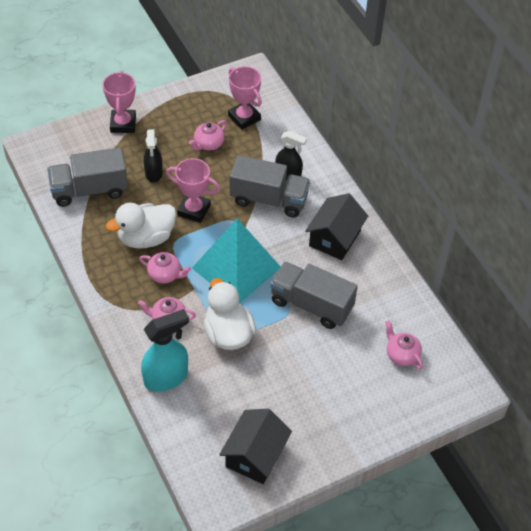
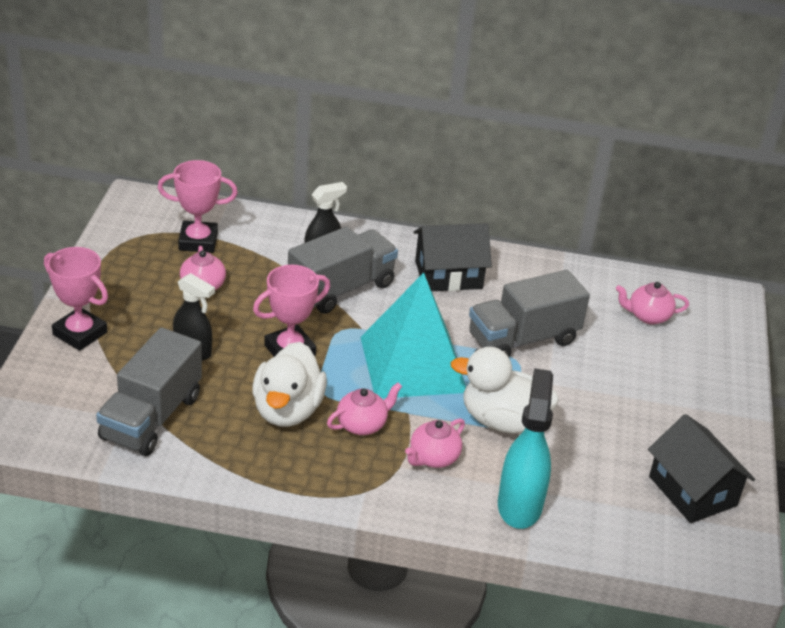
camera: 55 degrees left, 15 degrees down
(335, 238) = (448, 275): black house -> black house turned 75 degrees counterclockwise

